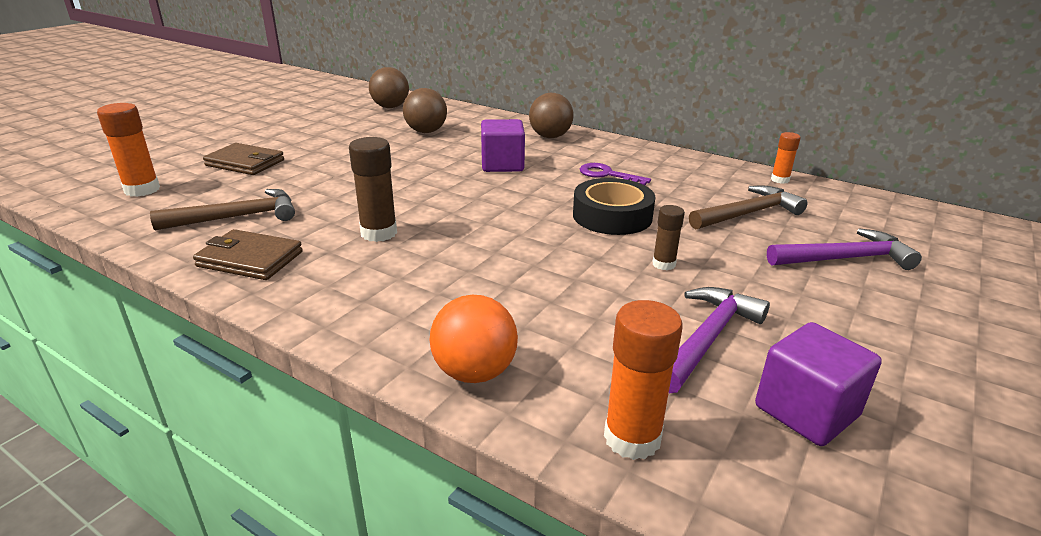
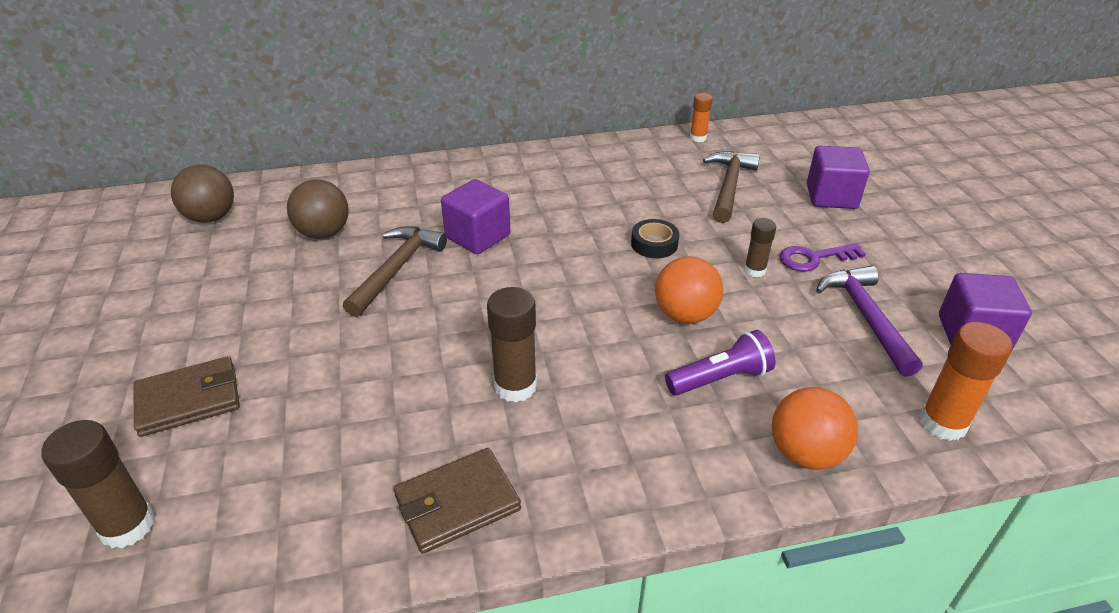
camera: 45 degrees left, 10 degrees up
(142, 190) = (127, 526): orange glue stick -> brown glue stick
(237, 217) = (338, 471): brown hammer -> brown hammer (396, 269)
(504, 300) = (720, 378): none -> purple flashlight
(550, 136) = (459, 176): brown ball -> none
(553, 258) = (685, 315): none -> orange ball
(607, 175) = (581, 199): purple key -> purple key (813, 258)
(612, 216) = (654, 244): black tape -> black tape, size x0.58
(844, 259) = (831, 197): purple hammer -> purple cube

